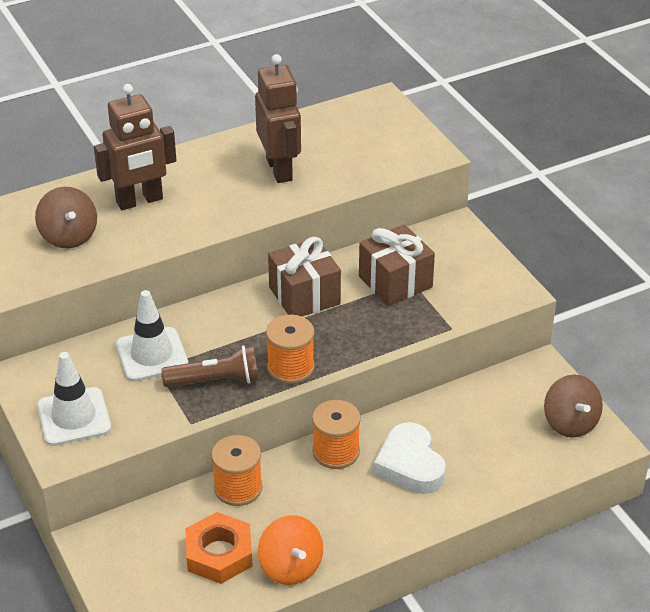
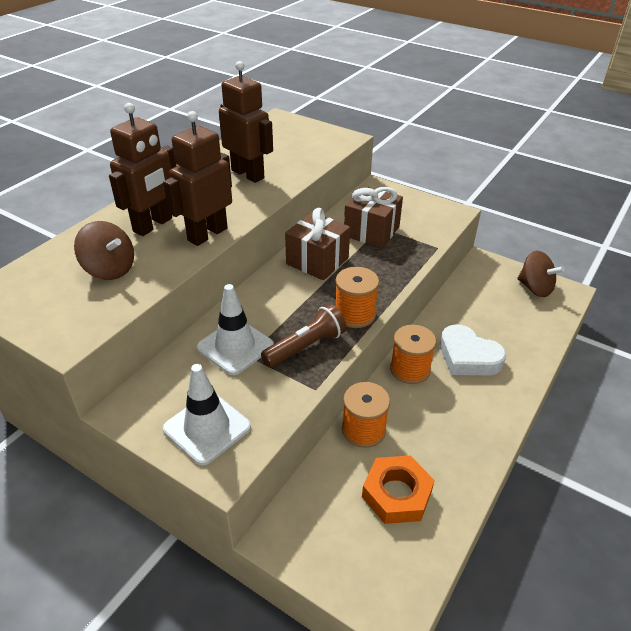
camera: 30 degrees left, 0 degrees up
(181, 229) = (207, 234): none -> brown robot
(290, 567) = (460, 477): orange spinning top -> none

